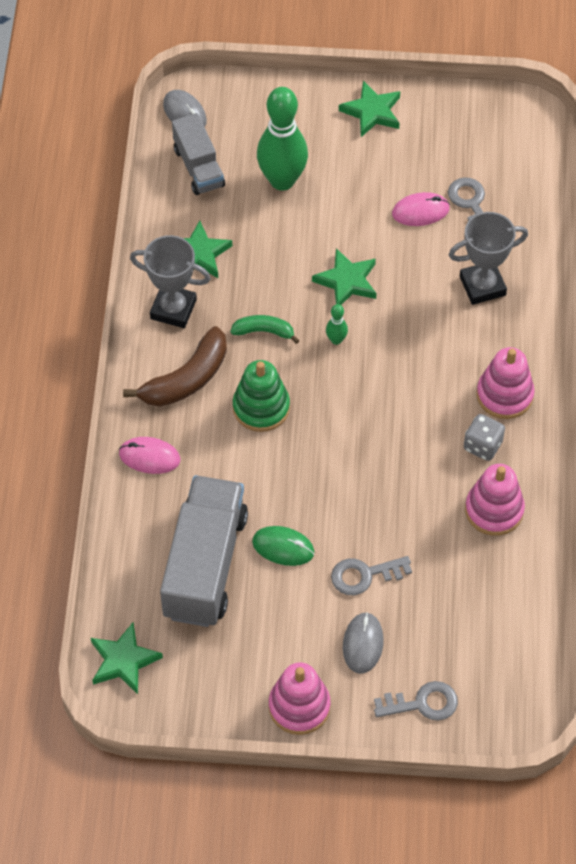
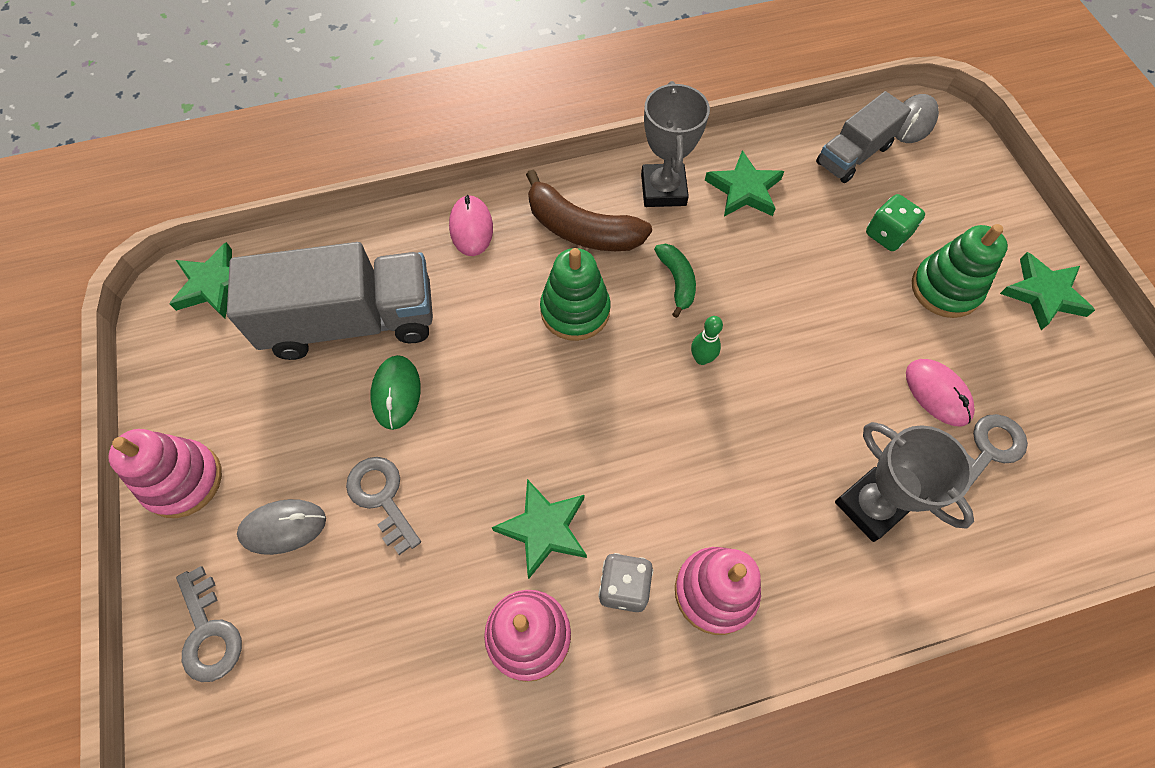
camera: 70 degrees right, 5 degrees up
(282, 180) = (887, 235): green bowling pin -> green dice
(343, 167) = (945, 289): none -> green stacking toy
(347, 281) = (789, 344): green star -> green star (544, 529)

